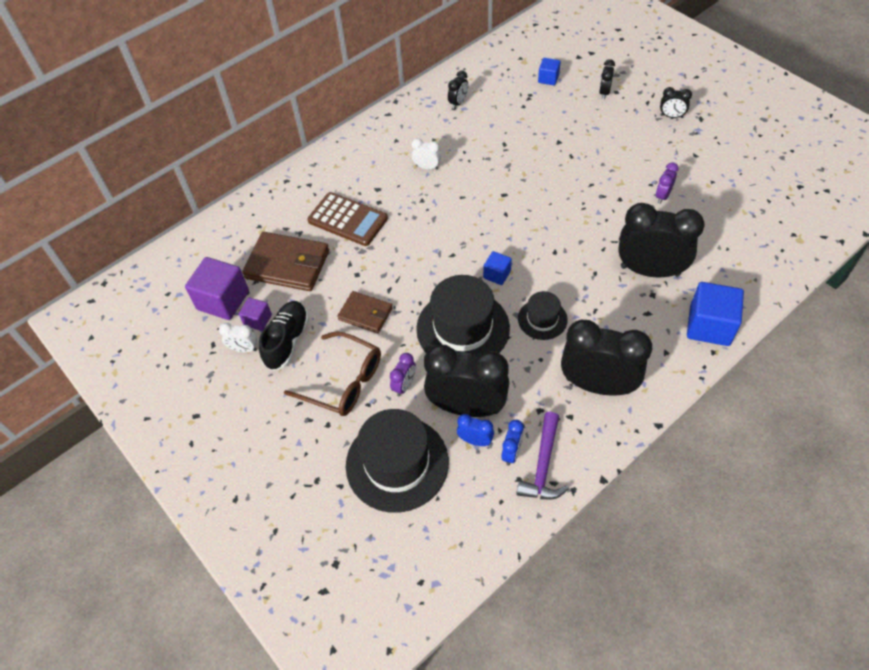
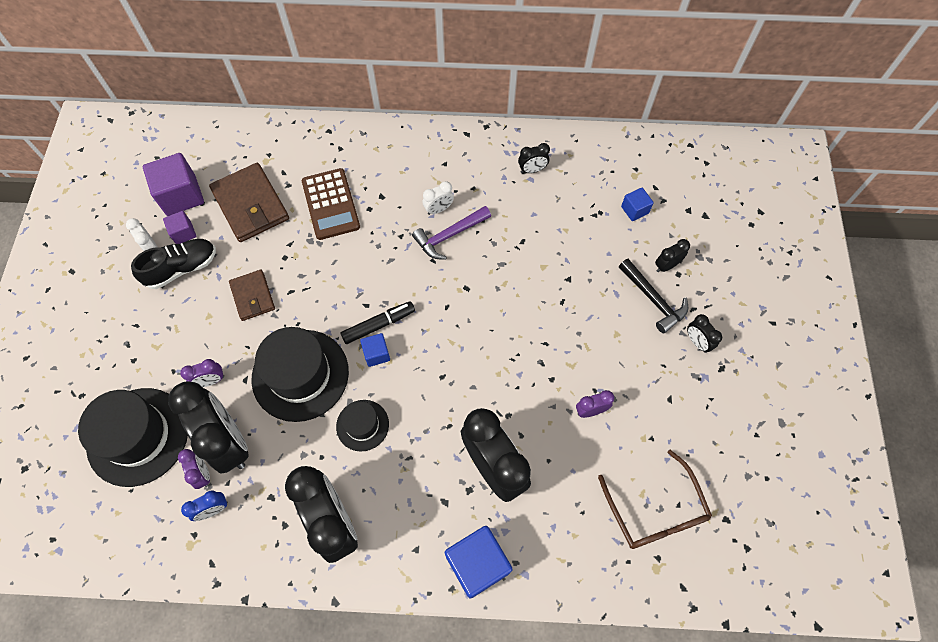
camera: 40 degrees right, 10 degrees up
(343, 382) = (179, 337): brown glasses -> brown glasses (655, 511)
(427, 167) = (438, 209): white clock -> white clock turned 90 degrees clockwise
(475, 440) = (203, 473): blue clock -> purple clock
(476, 258) = (378, 325): none -> black marker
(543, 465) = (221, 542): purple hammer -> purple hammer (449, 235)
(620, 114) = (653, 299): none -> black hammer

